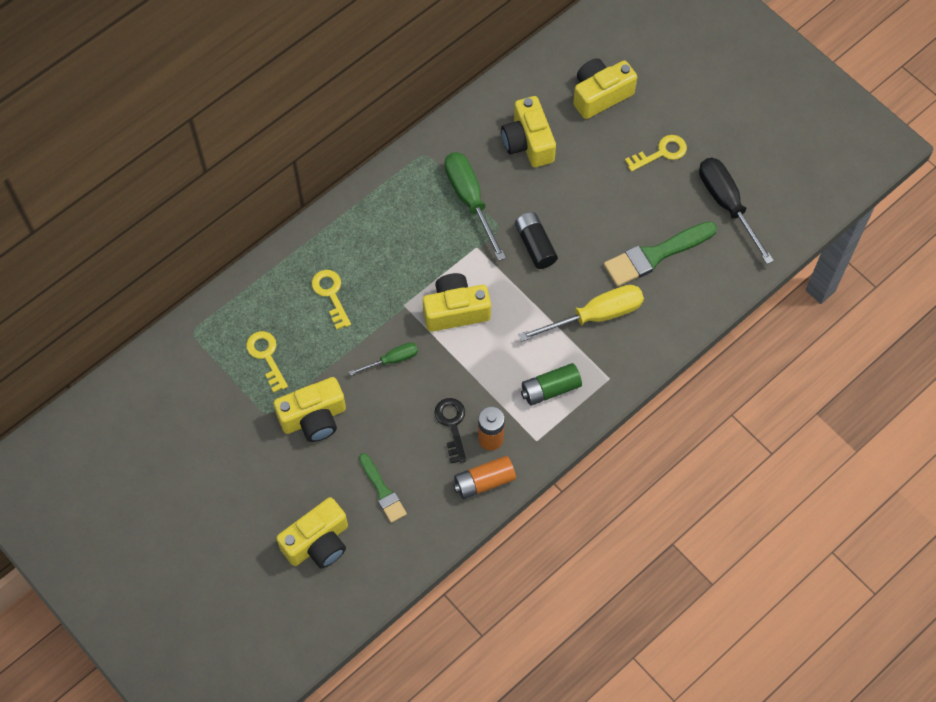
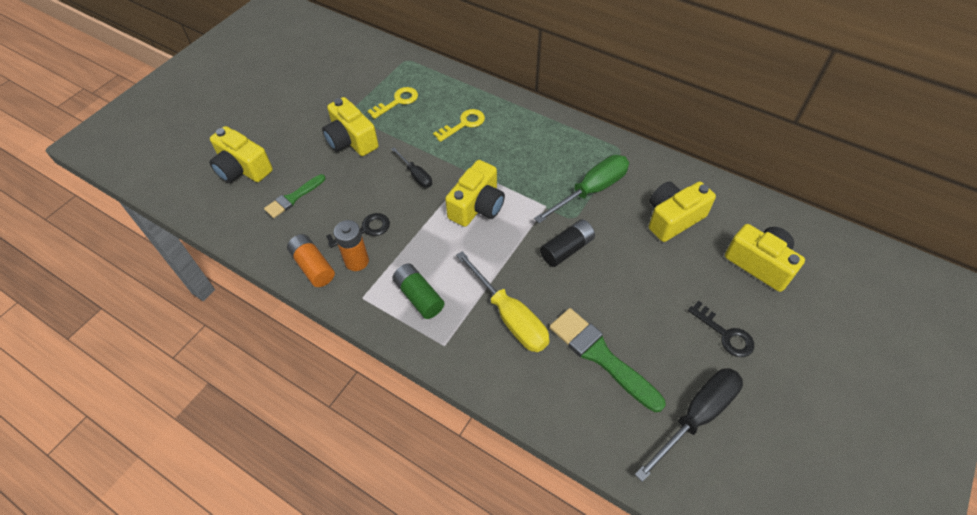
camera: 75 degrees right, 10 degrees down
(392, 360) = (416, 175): green screwdriver -> black screwdriver
(455, 310) = (477, 206): yellow camera -> yellow camera turned 60 degrees clockwise
(661, 153) = (725, 334): yellow key -> black key

